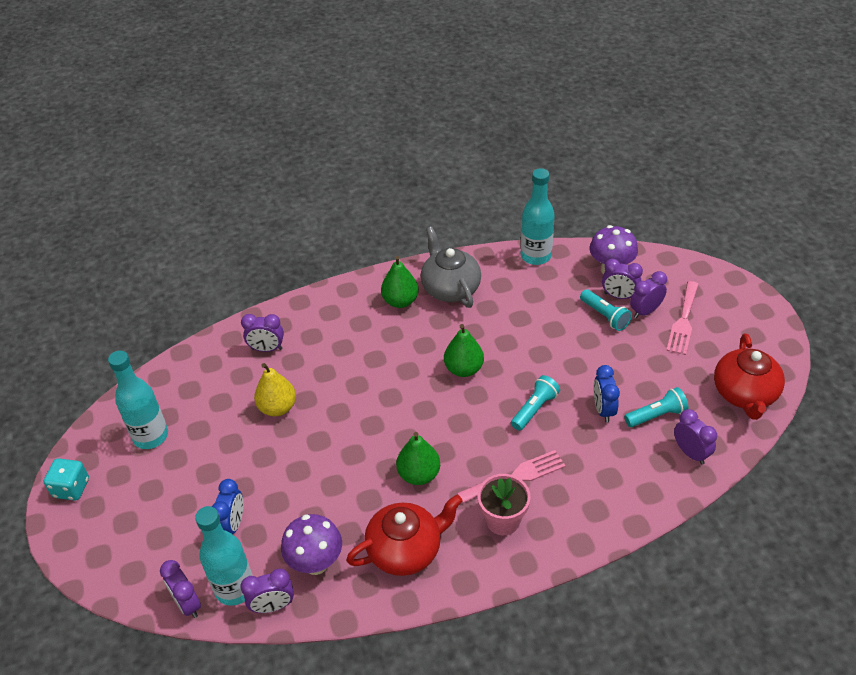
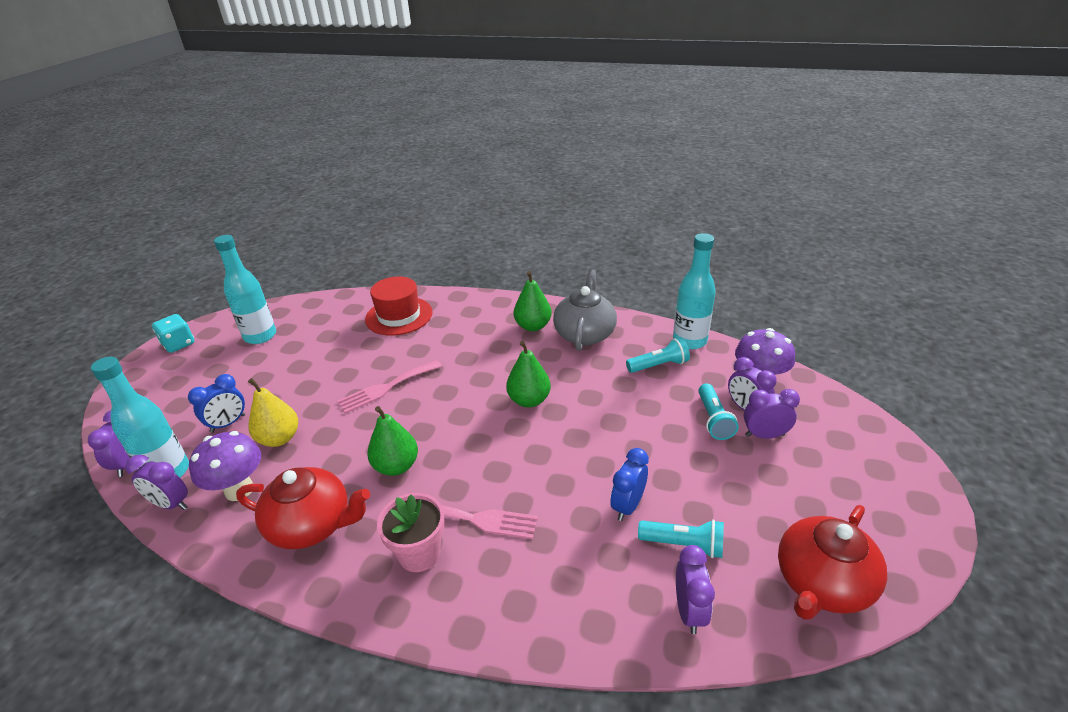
camera: 35 degrees right, 10 degrees down
(267, 349) = (399, 316): purple clock -> red hat
(277, 407) = (357, 358): yellow pear -> yellow pear (279, 438)
(534, 409) = (558, 467): turquoise flashlight -> turquoise flashlight (658, 365)
(683, 321) = (803, 465): pink fork -> pink fork (386, 388)

